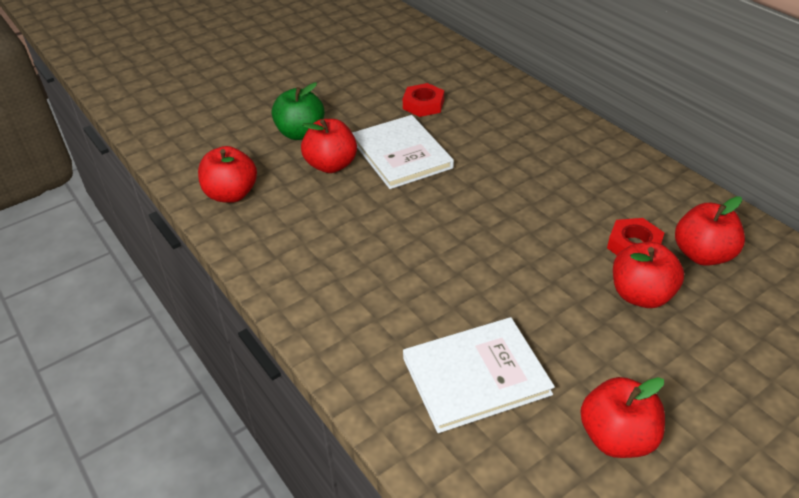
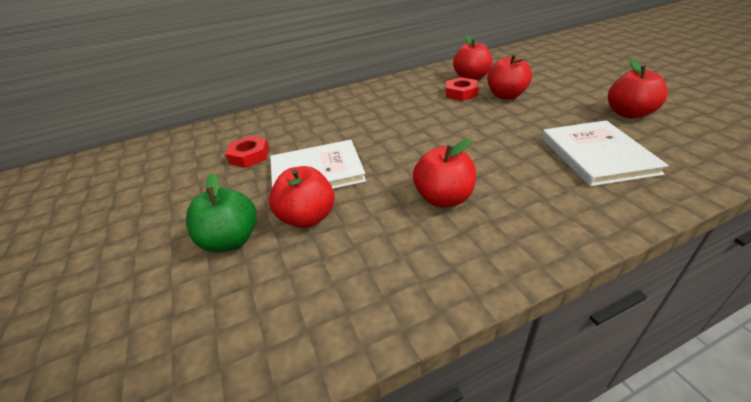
camera: 75 degrees left, 5 degrees down
(231, 194) = (319, 313): red apple -> red apple (444, 198)

